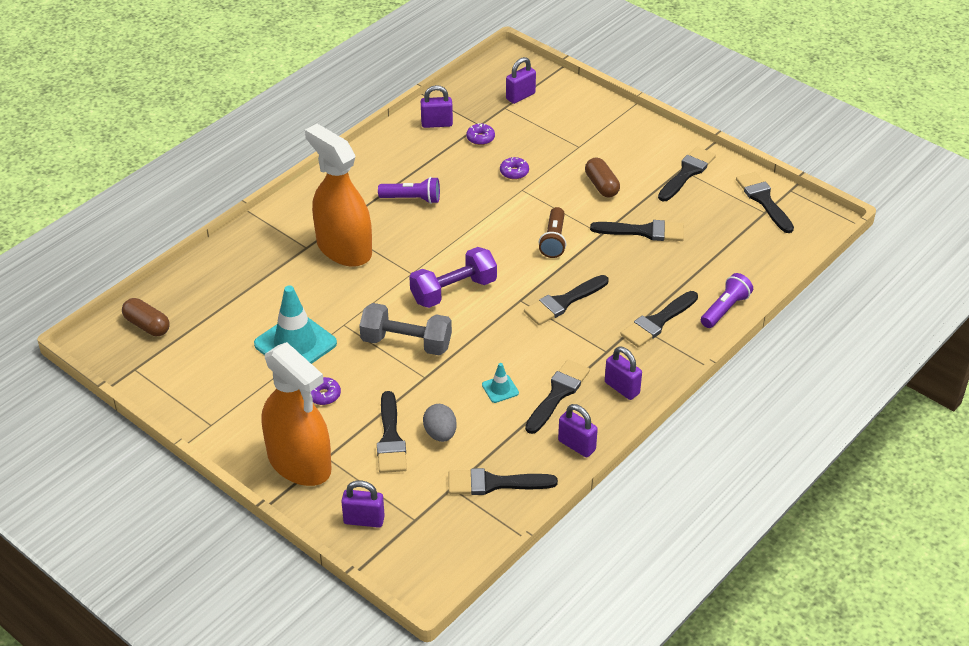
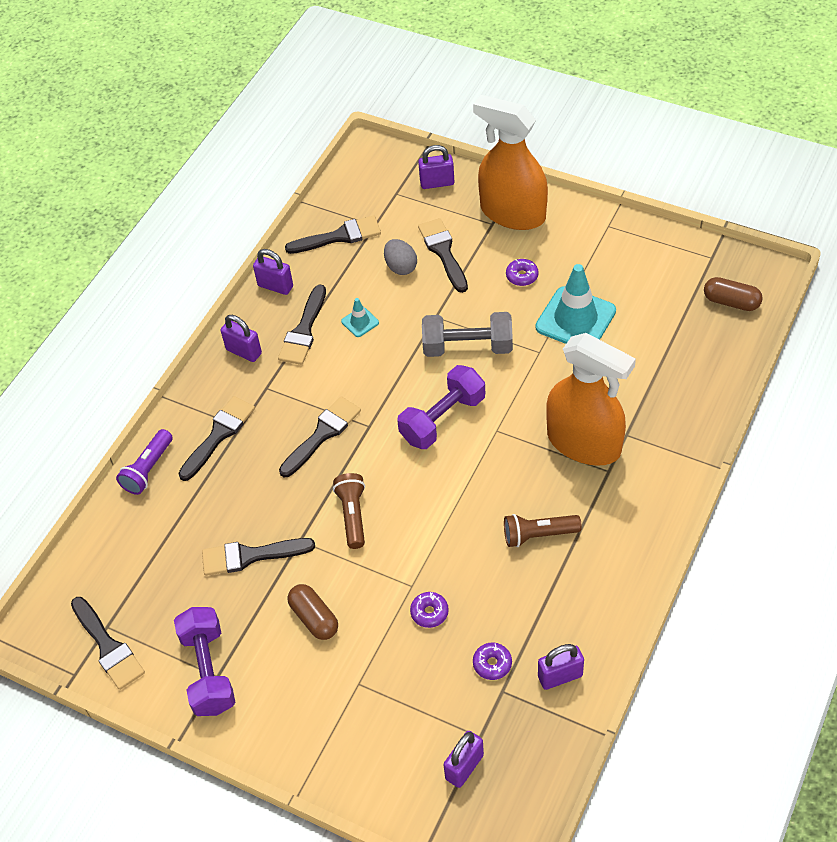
camera: 170 degrees right, 10 degrees up
(412, 199) = (538, 535): purple flashlight -> brown flashlight
(687, 173) = (208, 671): black brush -> purple dumbbell

